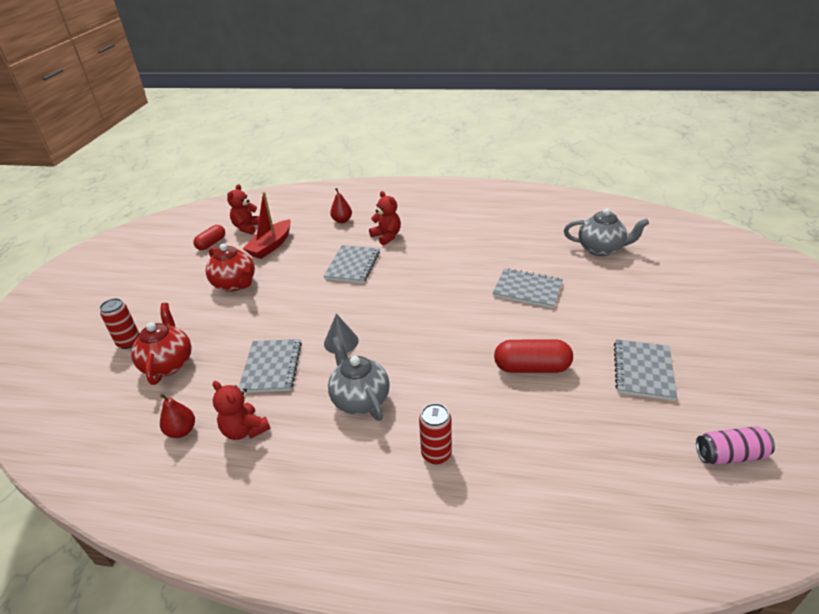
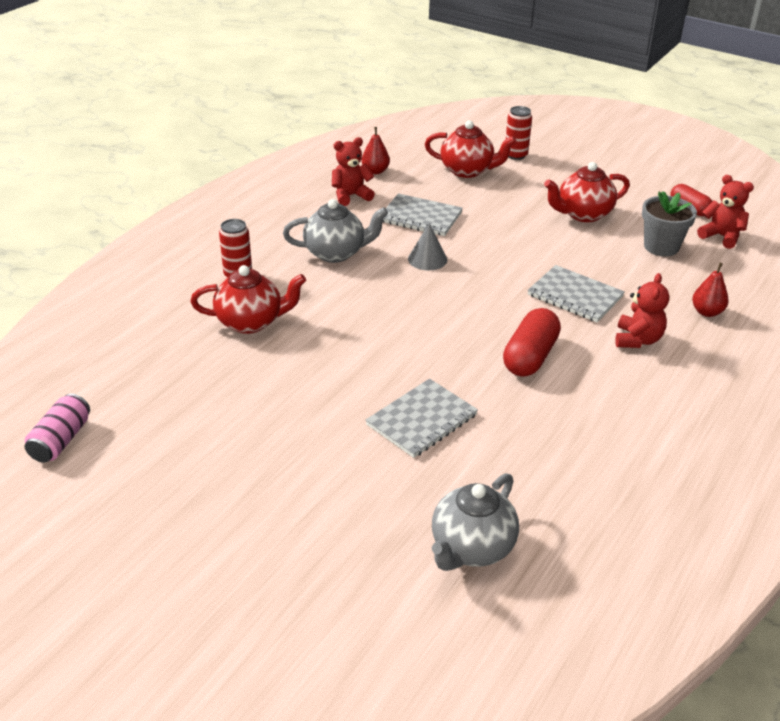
camera: 110 degrees right, 0 degrees up
(271, 246) = (661, 247): red boat -> grey flower pot
(387, 236) = (637, 340): red teddy bear -> red teddy bear turned 60 degrees counterclockwise
(497, 410) = (251, 322): none -> red teapot
(531, 368) = (284, 365): red capsule -> red capsule (530, 357)
(643, 371) = (206, 444): grey notebook -> none

